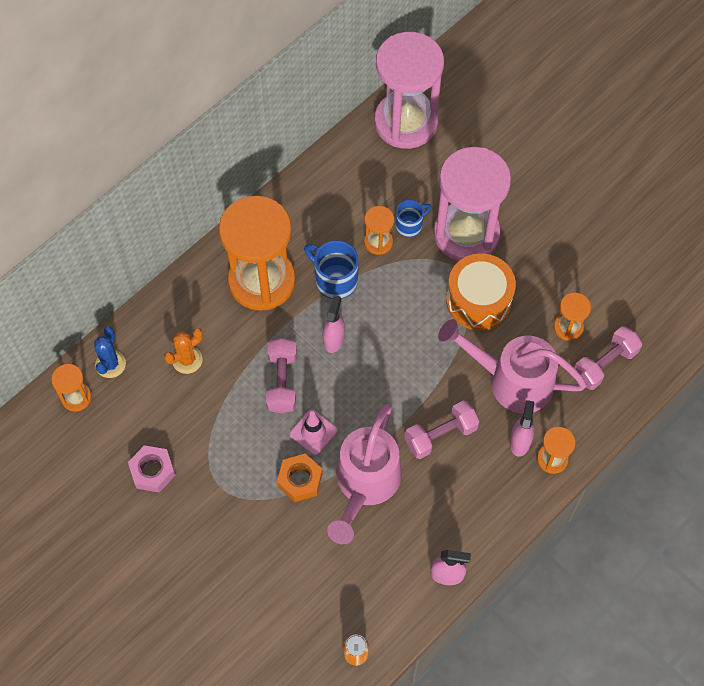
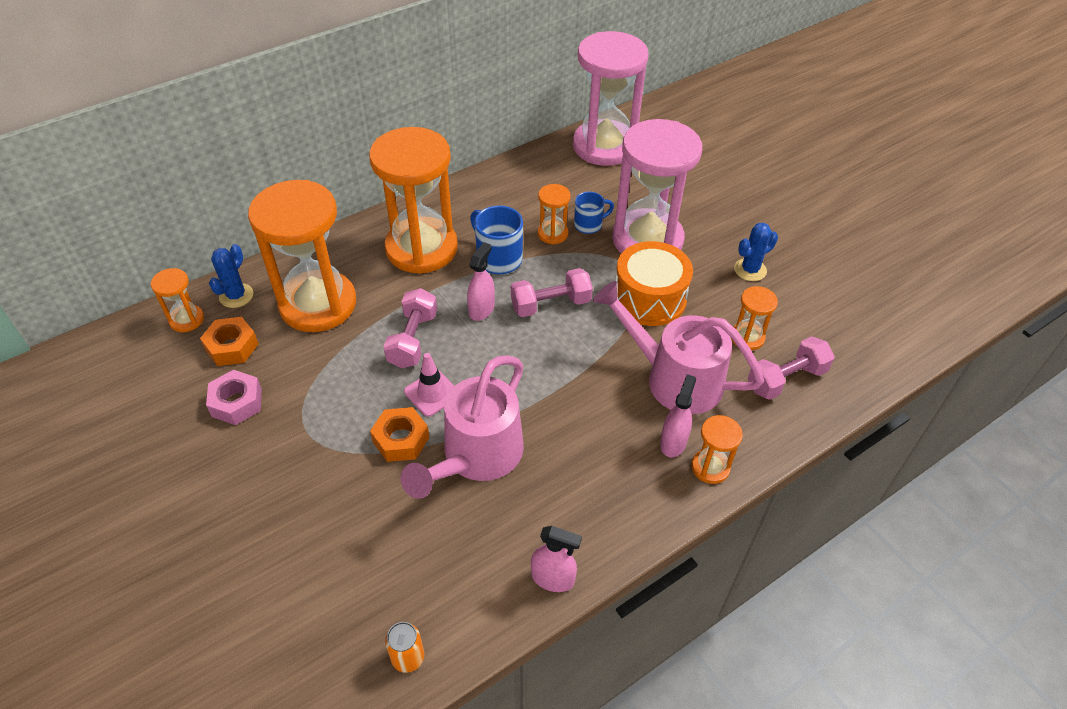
camera: 10 degrees right, 15 degrees down
(127, 418) = (232, 347): none -> orange nut
(187, 360) = (318, 304): orange cactus -> orange hourglass
(440, 435) = (579, 420): pink dumbbell -> pink dumbbell (550, 304)
(563, 252) = (750, 270): none -> blue cactus

